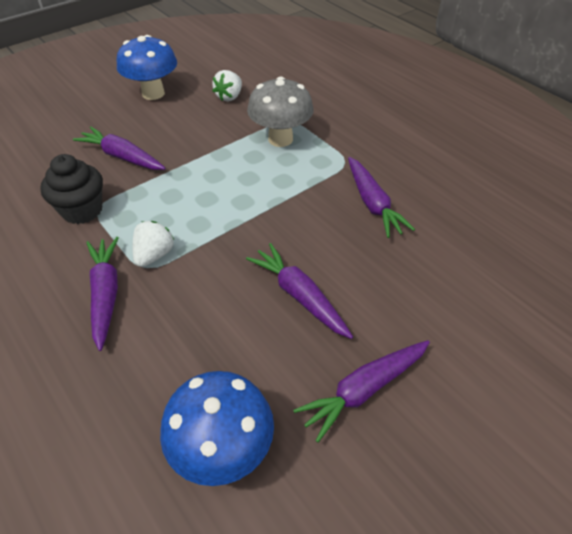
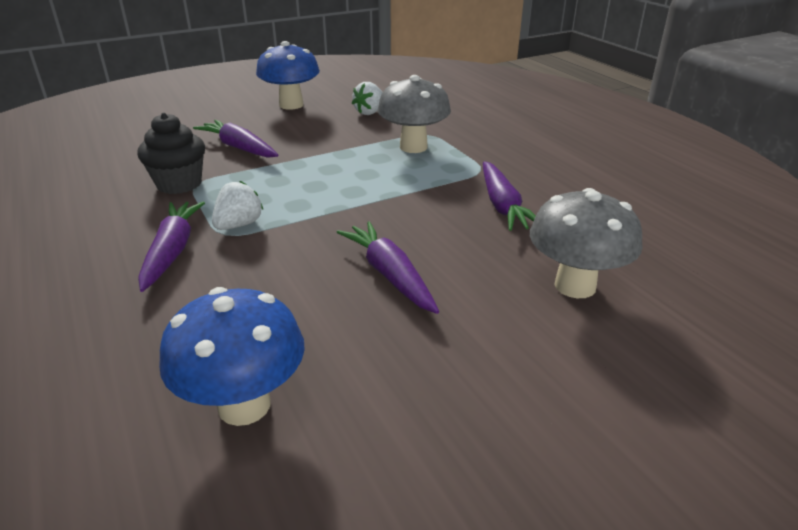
camera: 10 degrees right, 15 degrees down
(364, 390) = (440, 369): purple carrot -> none
(447, 287) = (575, 286): none -> grey mushroom

